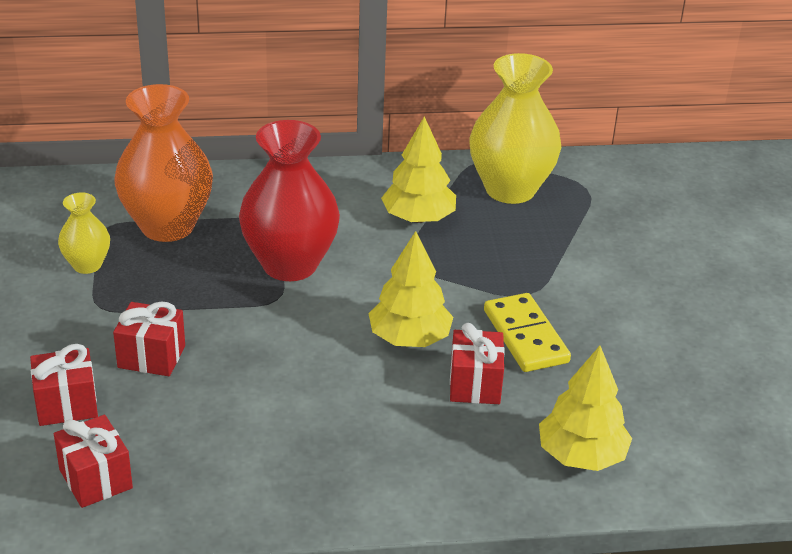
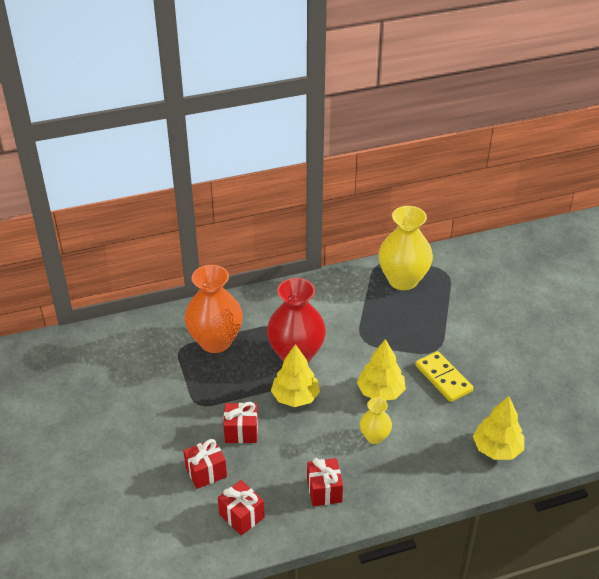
camera: 10 degrees left, 5 degrees up
(87, 265) = (179, 377): yellow vase -> yellow vase (374, 437)
(418, 218) = (357, 310): yellow tree -> yellow tree (295, 397)
(475, 384) = (426, 415): red gift -> red gift (324, 490)

